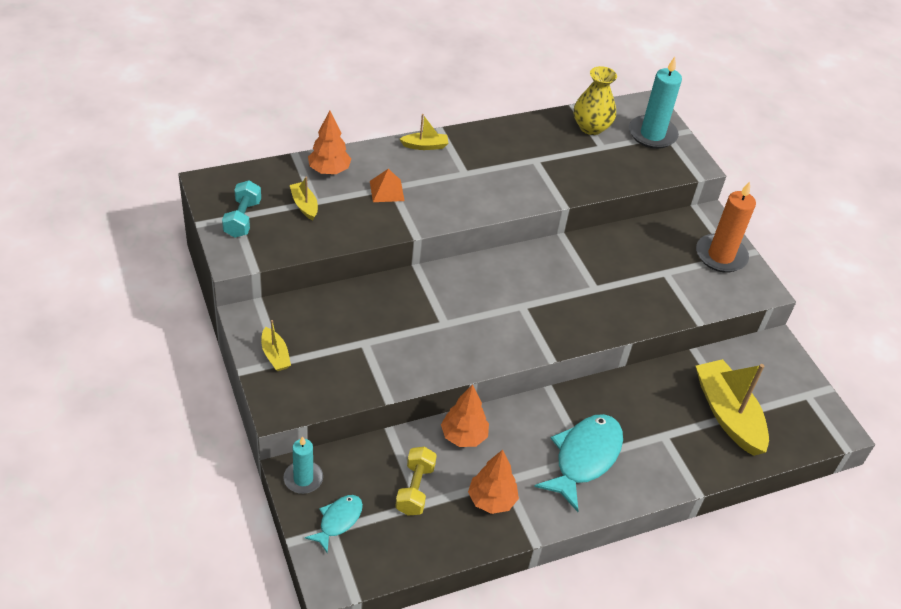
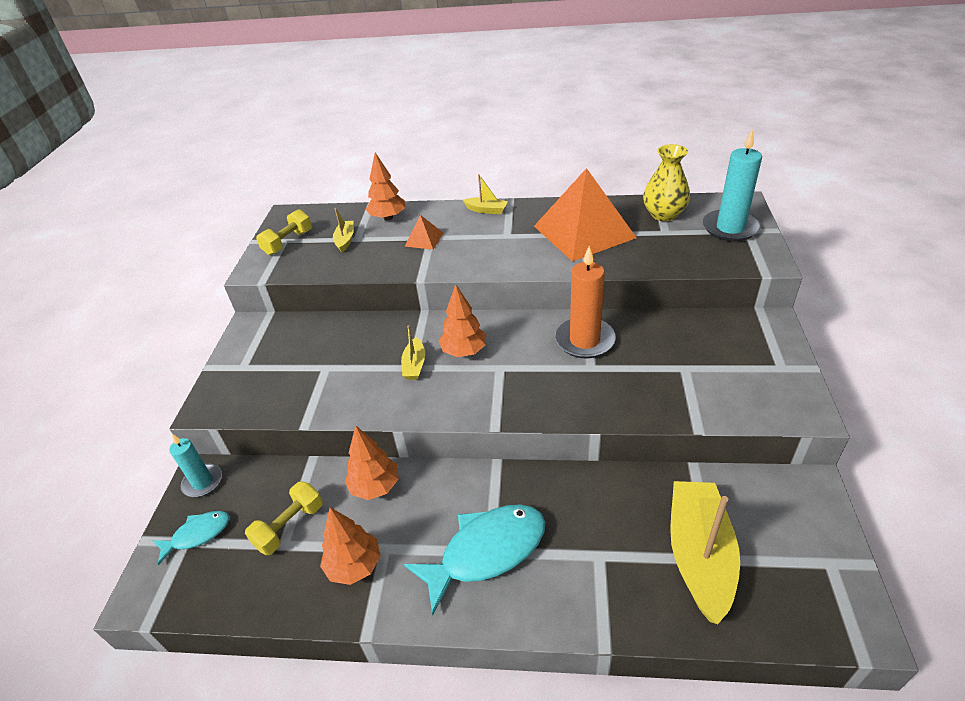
camera: 35 degrees right, 5 degrees down
(242, 219) = (288, 242): turquoise dumbbell -> yellow dumbbell
(275, 355) = (244, 360): yellow boat -> yellow boat (414, 365)
(481, 297) = (464, 351): none -> orange tree
(532, 157) = (584, 231): none -> orange pyramid
(721, 256) = (766, 364): orange candle -> orange candle (584, 340)

